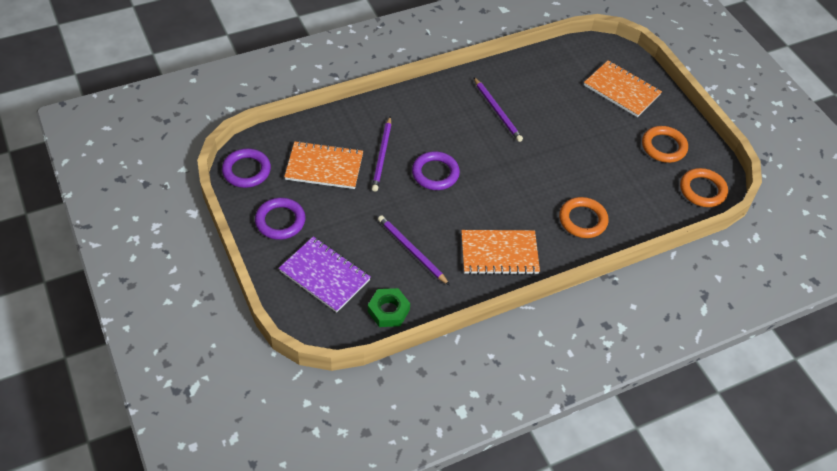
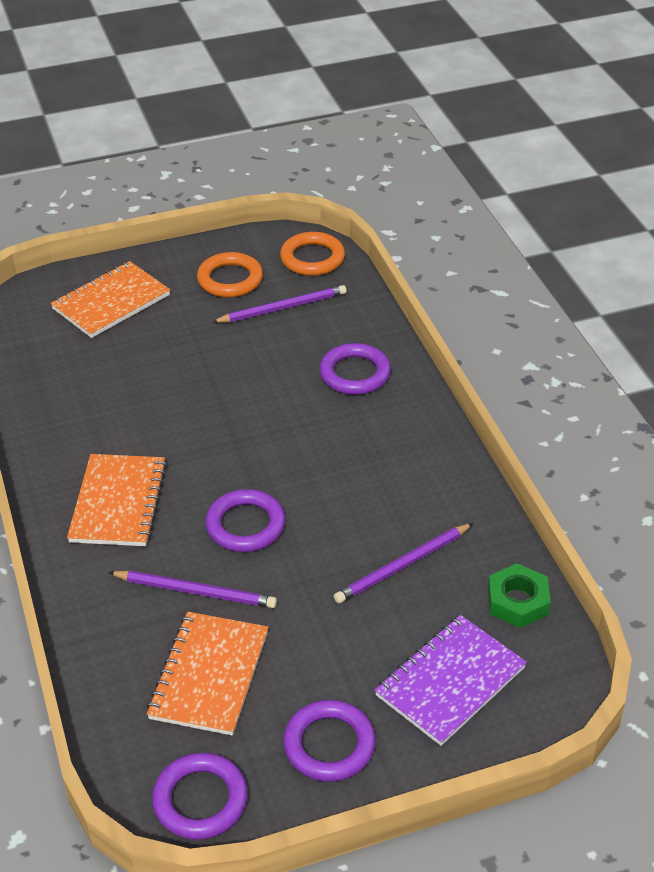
camera: 80 degrees left, 10 degrees down
(497, 111) = (123, 439): purple pencil -> purple pencil (283, 308)
(499, 254) = (412, 466): orange notebook -> orange notebook (118, 502)
(582, 220) = (355, 374): orange ring -> purple ring

